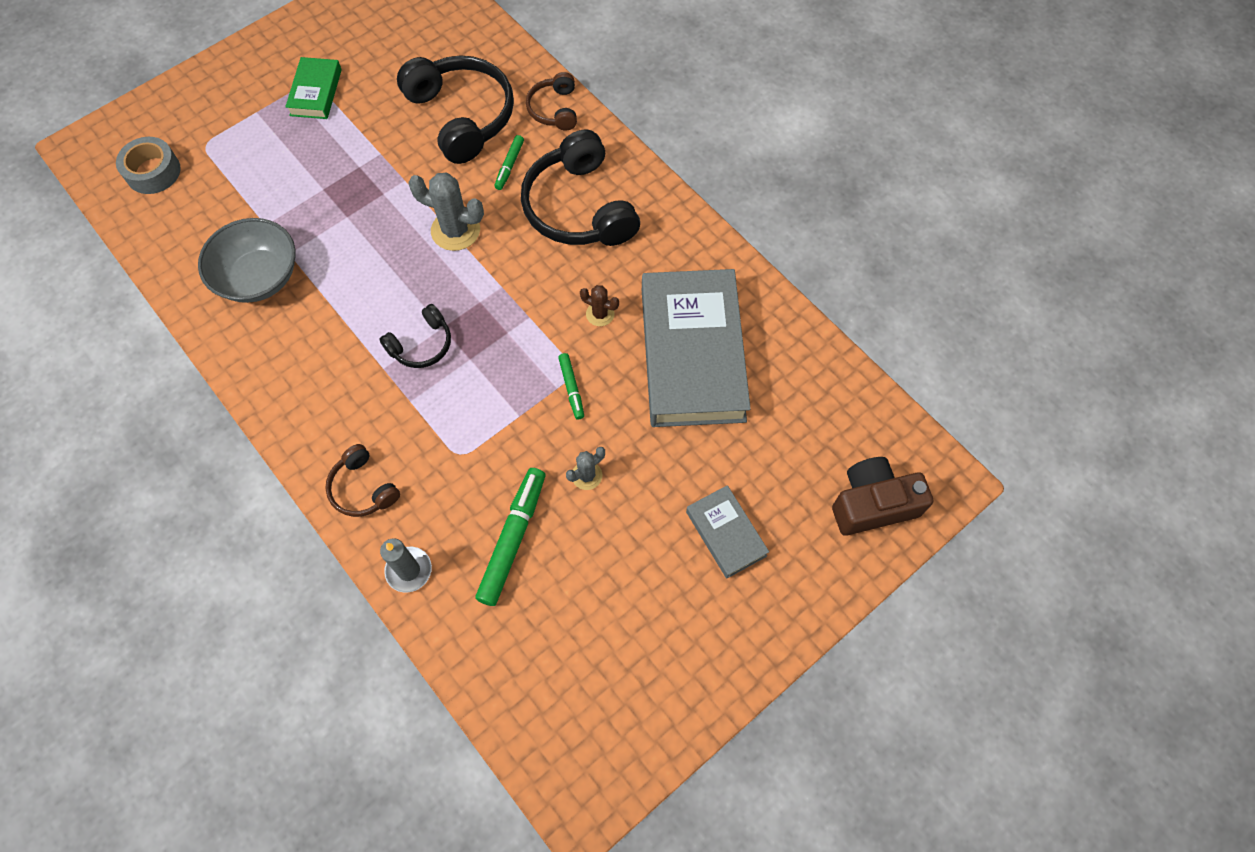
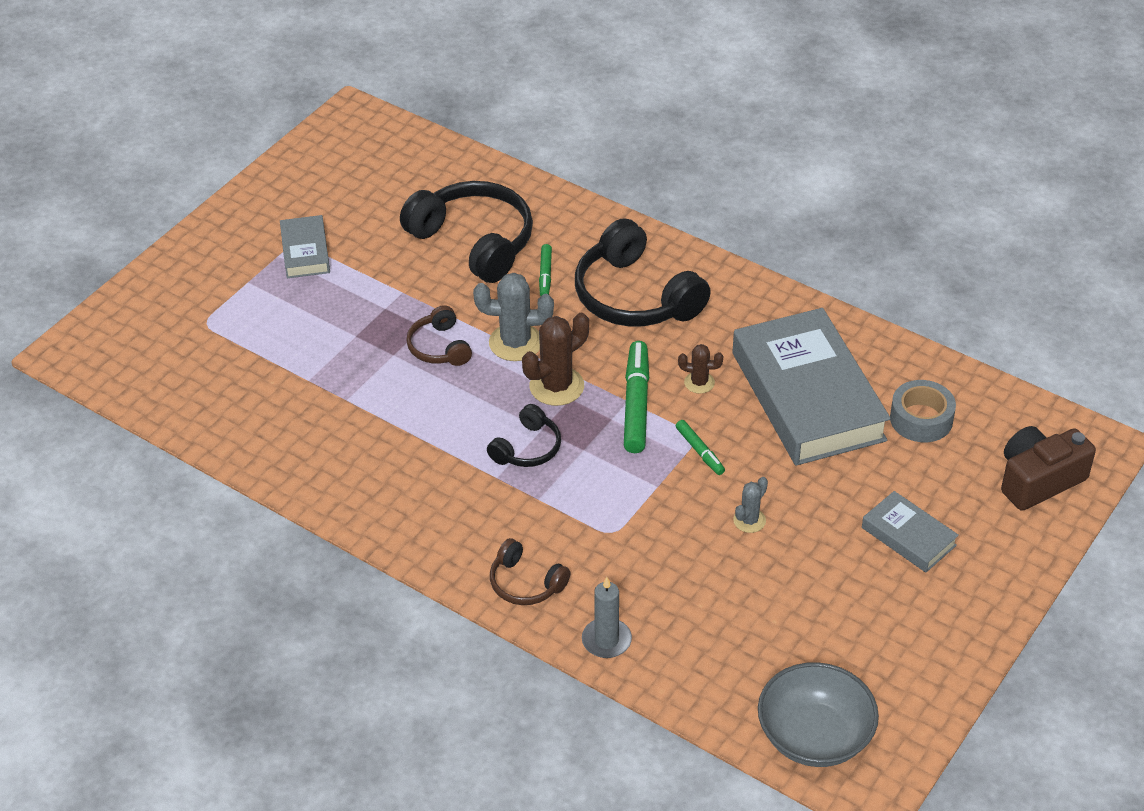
camera: 15 degrees left, 20 degrees down
(153, 172) = (160, 358): grey tape -> grey tape (921, 419)
(259, 277) = (325, 427): grey bowl -> grey bowl (814, 736)
(316, 92) = (305, 251): green book -> grey book
(473, 285) = (556, 386): none -> brown cactus
(512, 539) = (699, 590): green marker -> green marker (636, 404)
(554, 109) = (569, 216): brown headphones -> brown headphones (439, 347)

